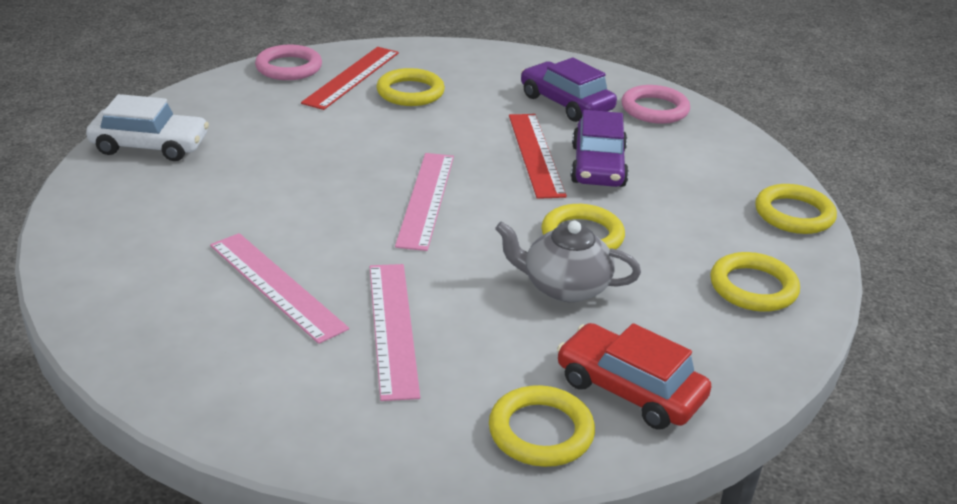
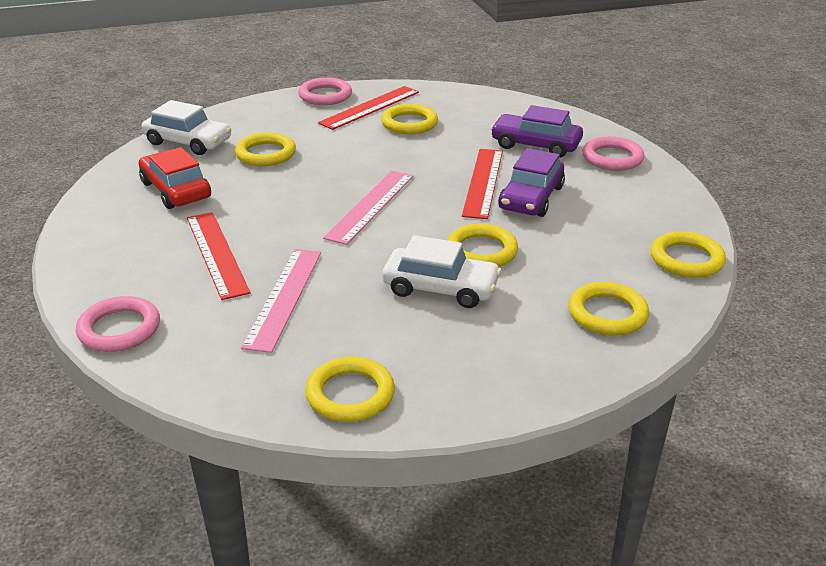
camera: 20 degrees right, 0 degrees up
(211, 404) = (119, 329): none -> pink ring
(260, 150) = (265, 154): none -> yellow ring
(276, 286) = (216, 254): pink ruler -> red ruler
(564, 287) = (440, 288): grey teapot -> white car
(566, 103) = (535, 145): purple car -> purple car turned 45 degrees counterclockwise
(629, 389) = (444, 376): red car -> red car (176, 190)

